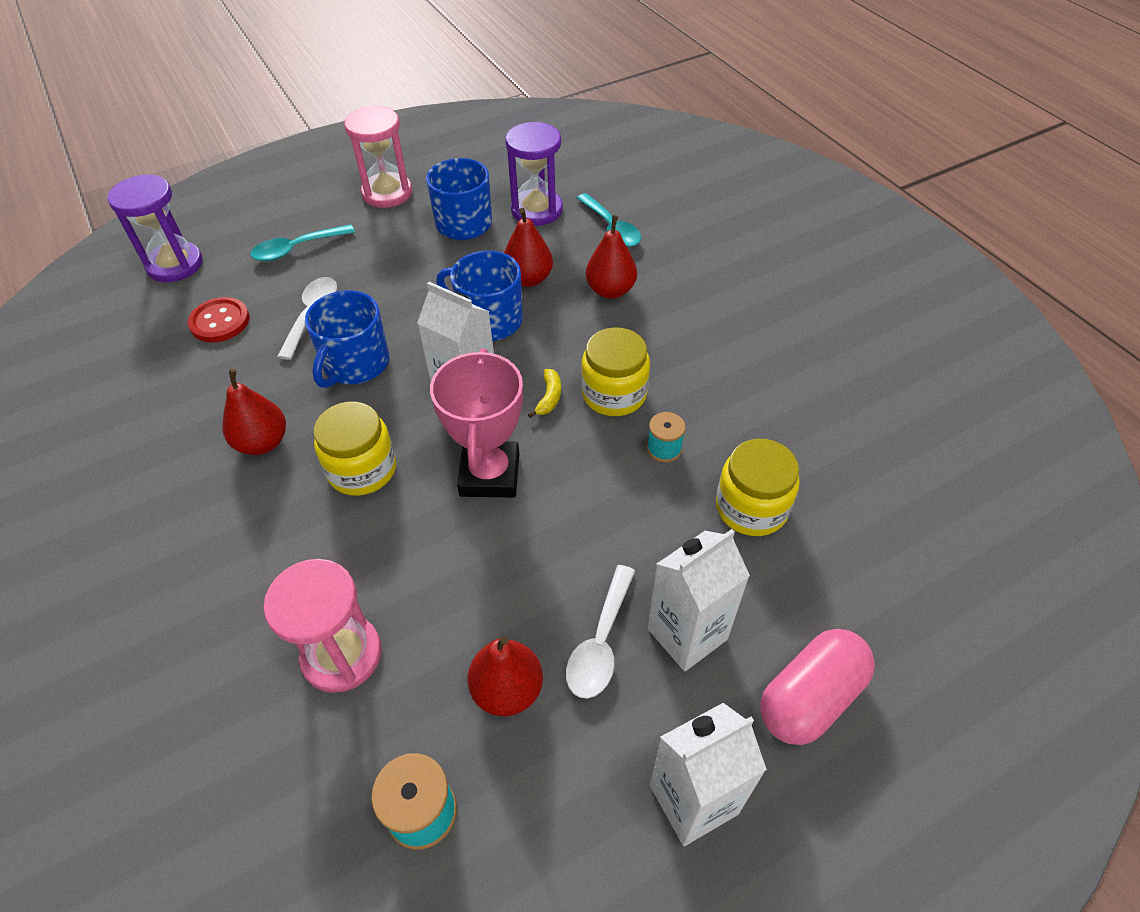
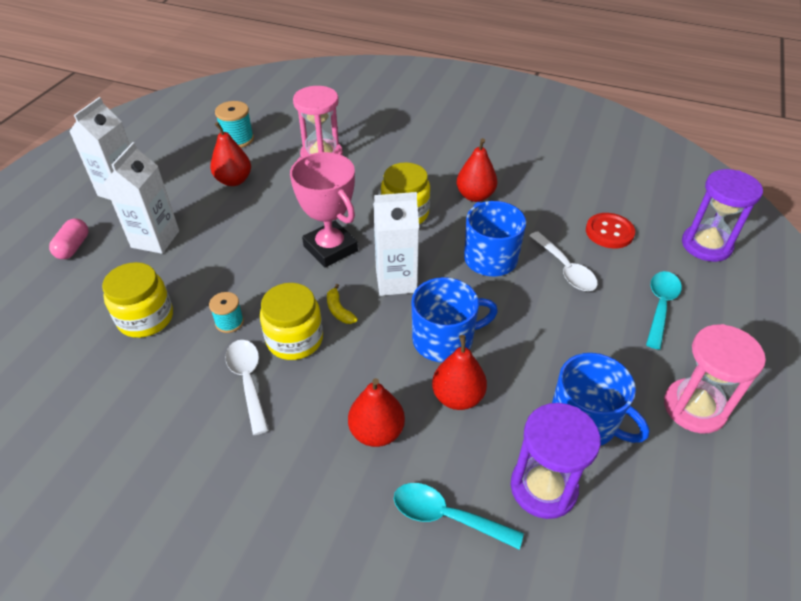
camera: 140 degrees right, 5 degrees down
(600, 642) = (201, 215): white spoon -> white spoon (248, 381)
(810, 697) = (73, 247): pink capsule -> pink capsule, size x0.62

